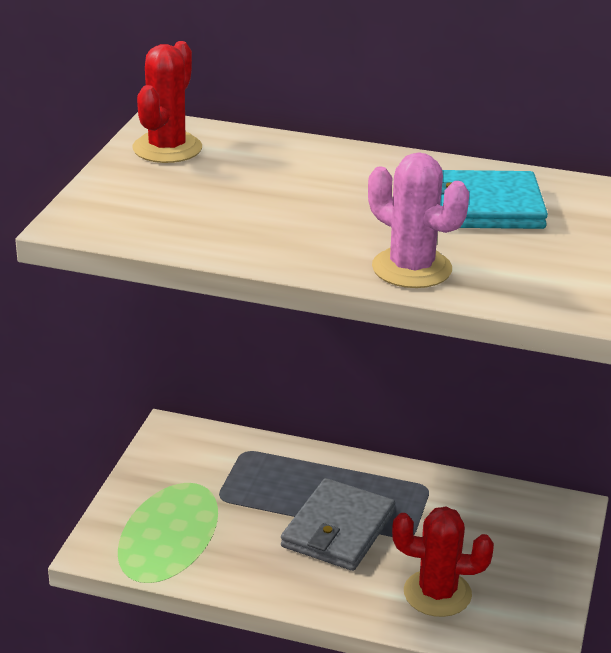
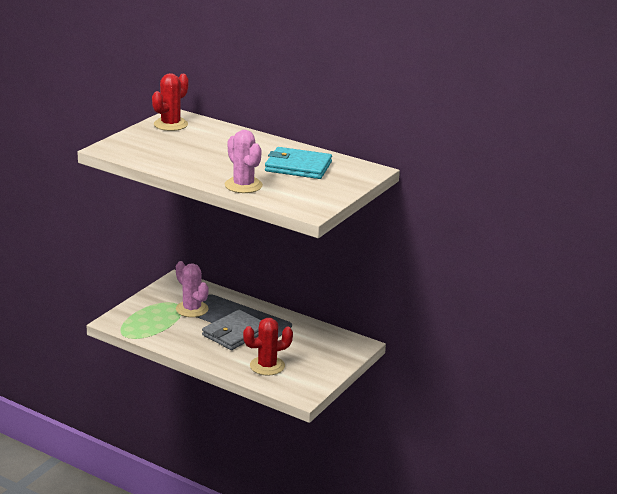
camera: 15 degrees right, 5 degrees down
(232, 491) = (192, 309): none -> pink cactus
(437, 593) = (267, 366): red cactus -> red cactus turned 45 degrees counterclockwise

